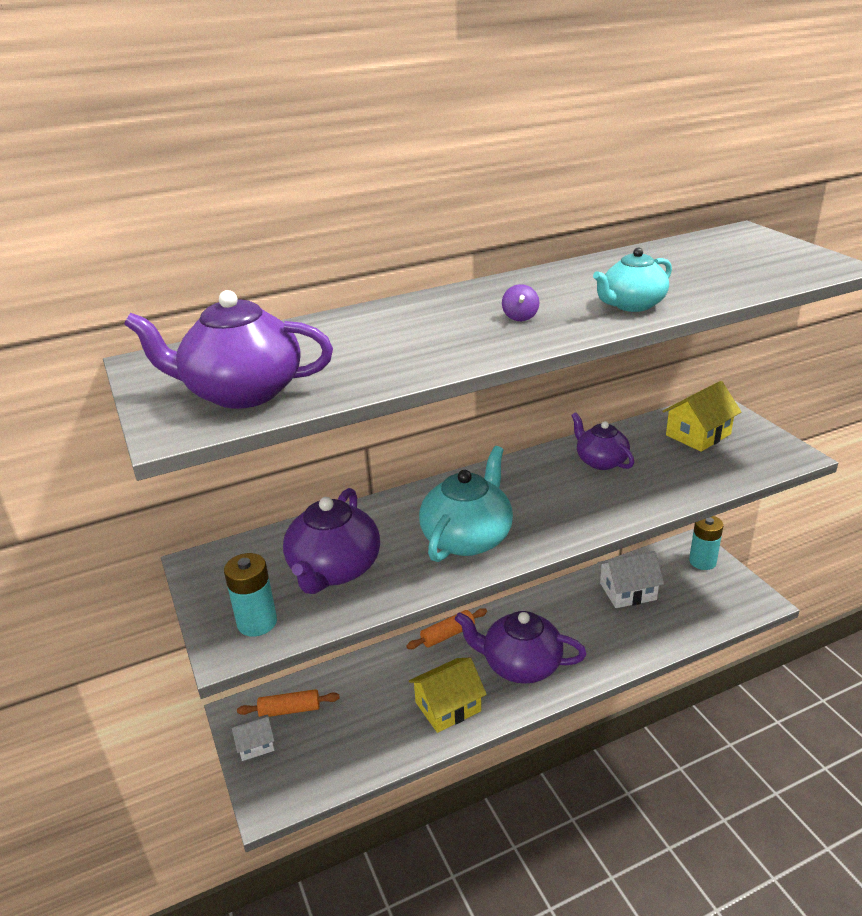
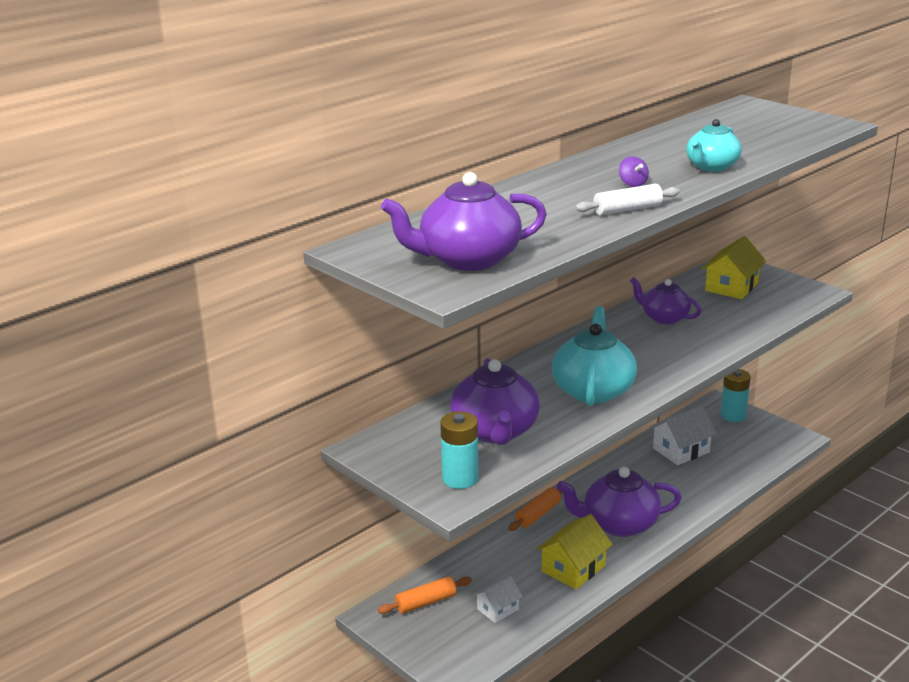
camera: 20 degrees left, 5 degrees down
(255, 745) = (411, 635): white house -> white house (497, 609)
(481, 350) = (627, 209): none -> white rolling pin

